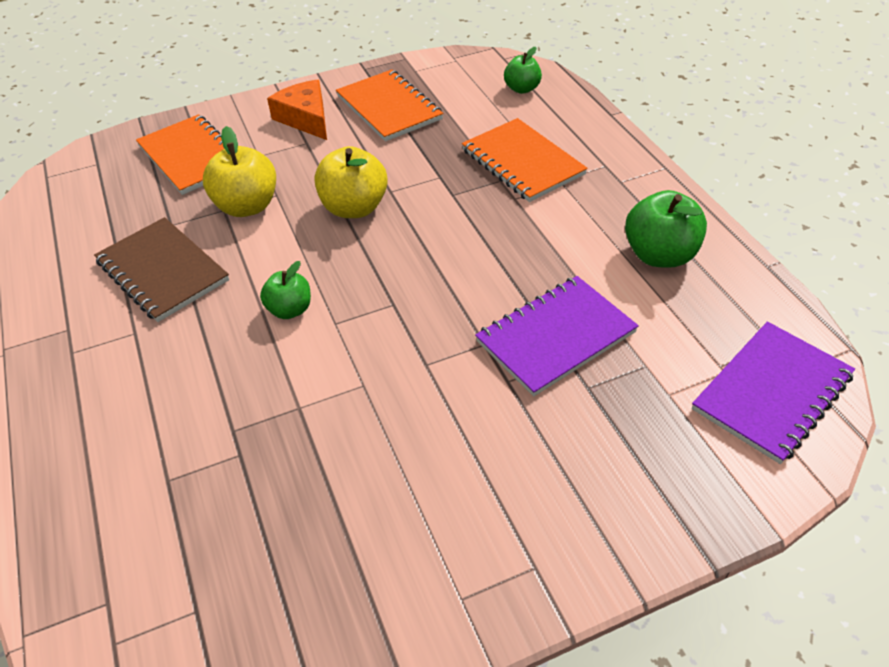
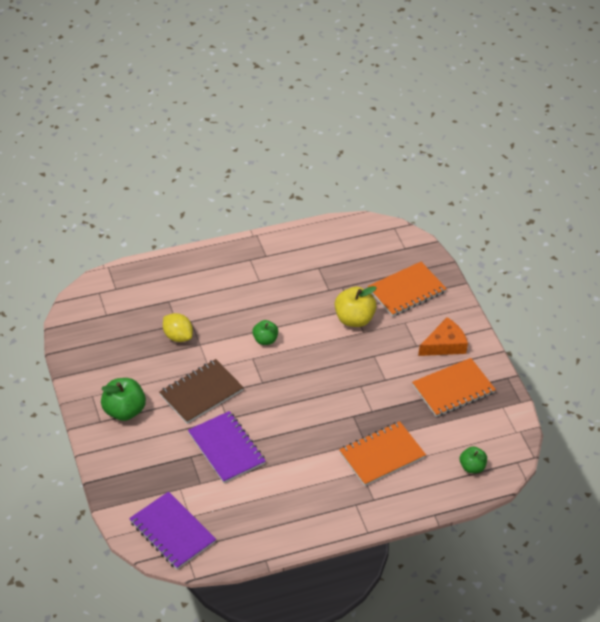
camera: 90 degrees right, 0 degrees up
(163, 271) = (303, 287): brown notebook -> brown notebook (201, 393)
(275, 448) = (177, 336): none -> yellow lemon
(354, 208) = (346, 368): yellow apple -> none
(660, 255) = (282, 509): green apple -> green apple (124, 411)

